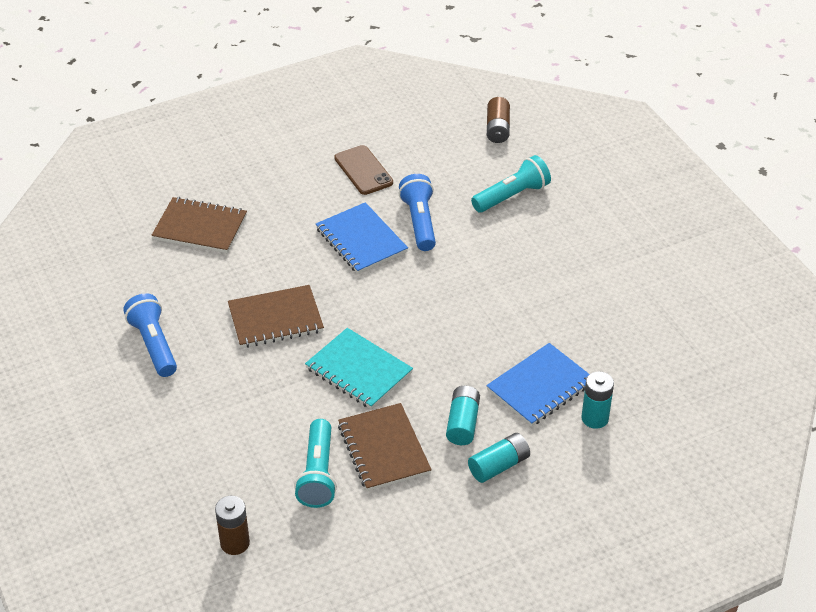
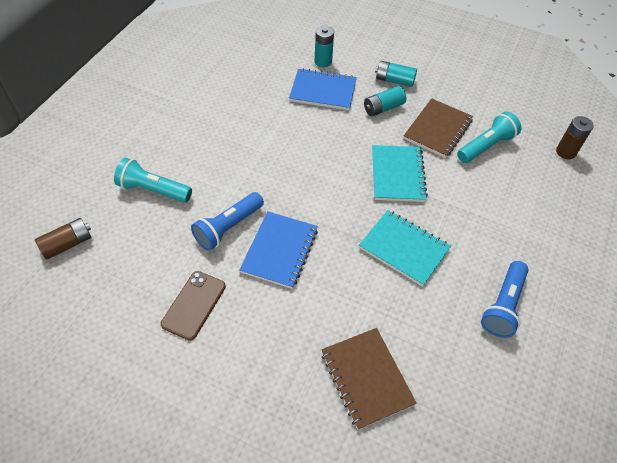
camera: 130 degrees left, 10 degrees up
(275, 319) = (404, 248): brown notebook -> turquoise notebook

